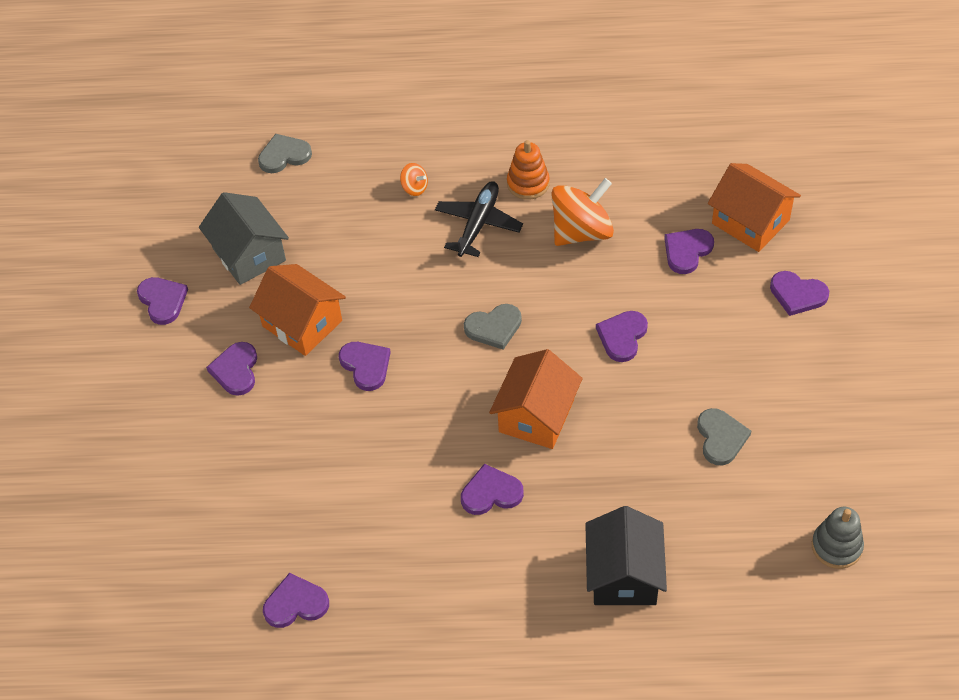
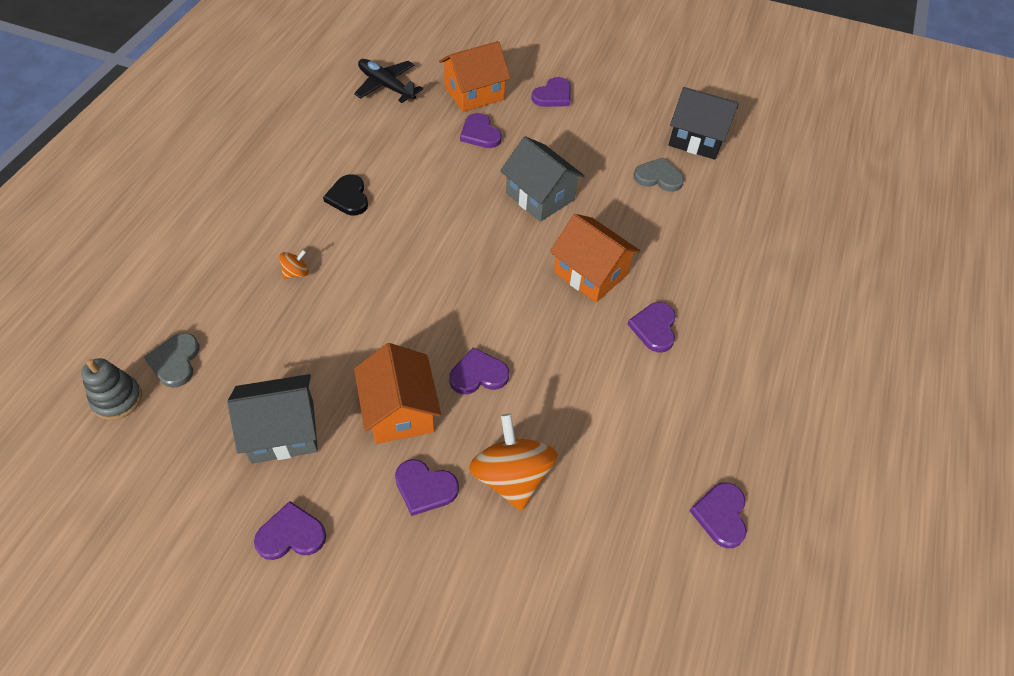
camera: 75 degrees left, 0 degrees up
(302, 323) = (399, 411): orange house -> orange house turned 75 degrees counterclockwise
(478, 224) = (369, 243): black plane -> black plane (386, 86)
(494, 327) = (487, 270): grey heart -> none
(528, 183) = (348, 197): orange stacking toy -> black heart
(581, 232) = (422, 183): orange spinning top -> orange spinning top (512, 477)
(622, 336) = (540, 196): purple heart -> grey house
(624, 574) = (759, 272): black house -> black house (697, 139)
(836, 546) = (769, 155): grey stacking toy -> grey stacking toy (117, 399)

